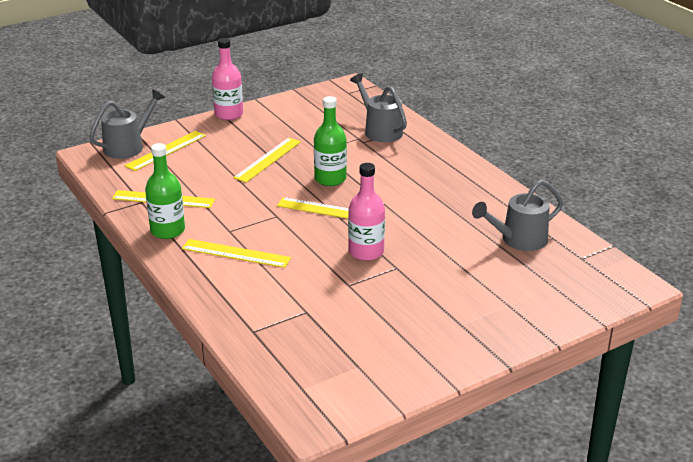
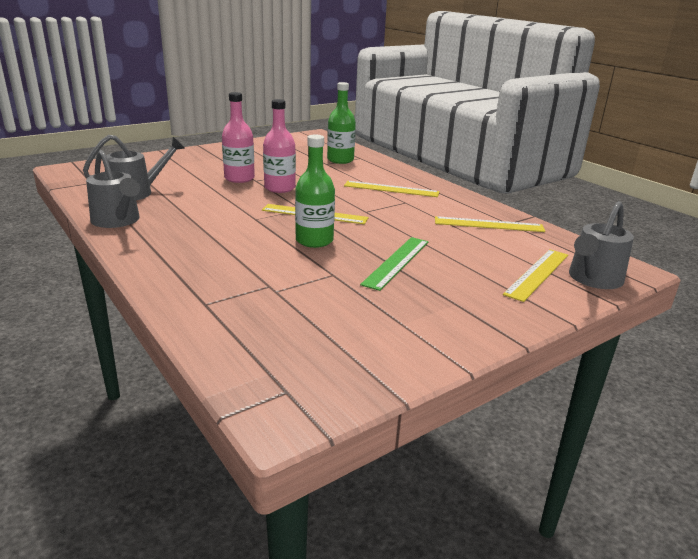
camera: 175 degrees right, 5 degrees down
(167, 230) = (461, 202): green bottle -> green bottle (340, 160)
(229, 114) = (495, 333): pink bottle -> pink bottle (239, 178)
(268, 159) = (397, 262): yellow ruler -> green ruler
(380, 130) = (239, 303): grey watering can -> grey watering can (118, 221)

